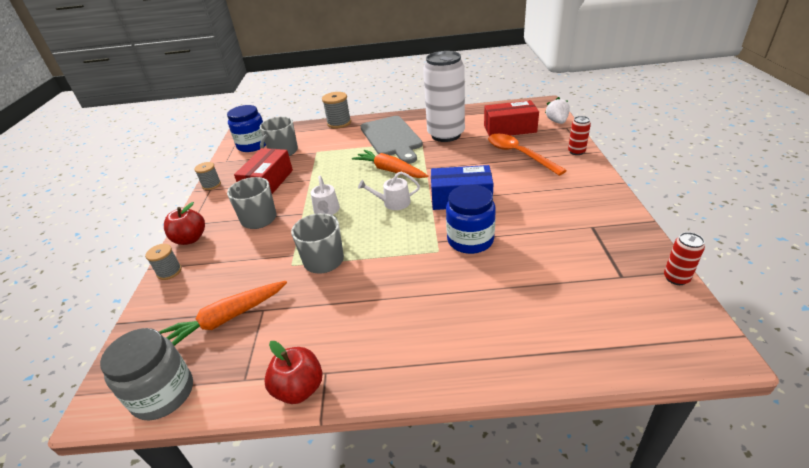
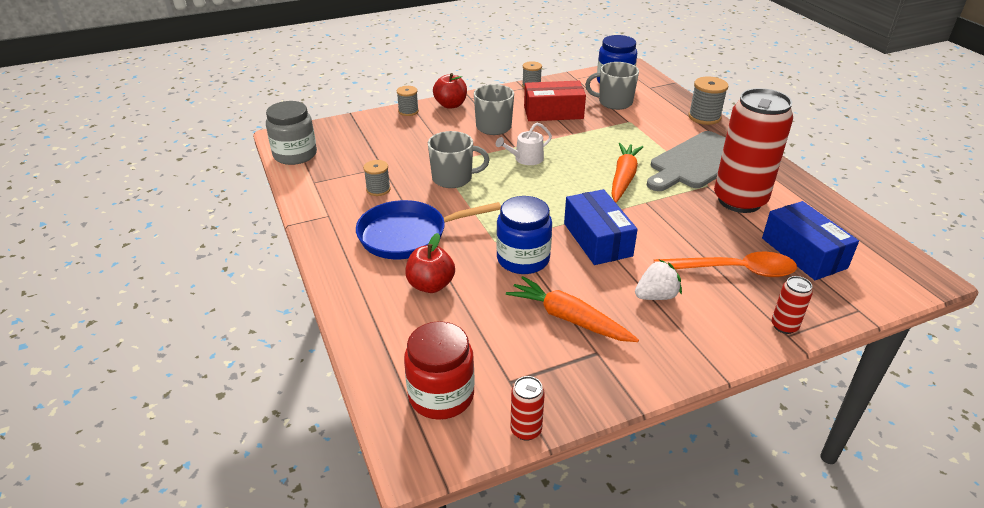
camera: 65 degrees right, 0 degrees up
(226, 319) = (367, 154): orange carrot -> orange carrot (568, 318)
(299, 388) = (311, 208): red apple -> red apple (431, 285)
(304, 319) = (378, 189): none -> grey spool
(393, 203) = (562, 195): white watering can -> none
(401, 307) = (408, 235): none -> blue pan
(446, 135) = (739, 200): white can -> red can
(510, 129) = (803, 253): red box -> blue box
(518, 154) = (734, 270): orange spoon -> orange spoon turned 60 degrees clockwise
(557, 121) = (870, 298): white strawberry -> white strawberry (656, 296)
(638, 321) = (441, 395): none -> red jar

